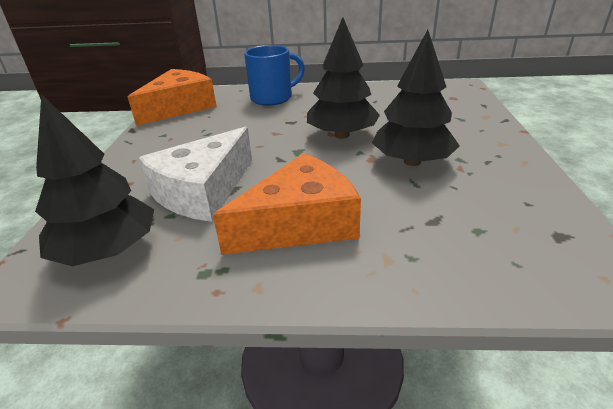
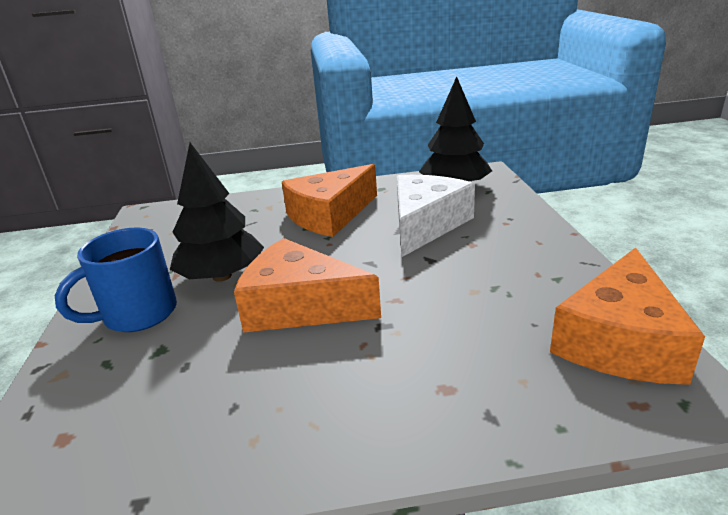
camera: 170 degrees right, 5 degrees down
(273, 98) = (454, 396): blue mug -> blue mug (138, 314)
(342, 135) = (300, 306): black tree -> orange cheese

